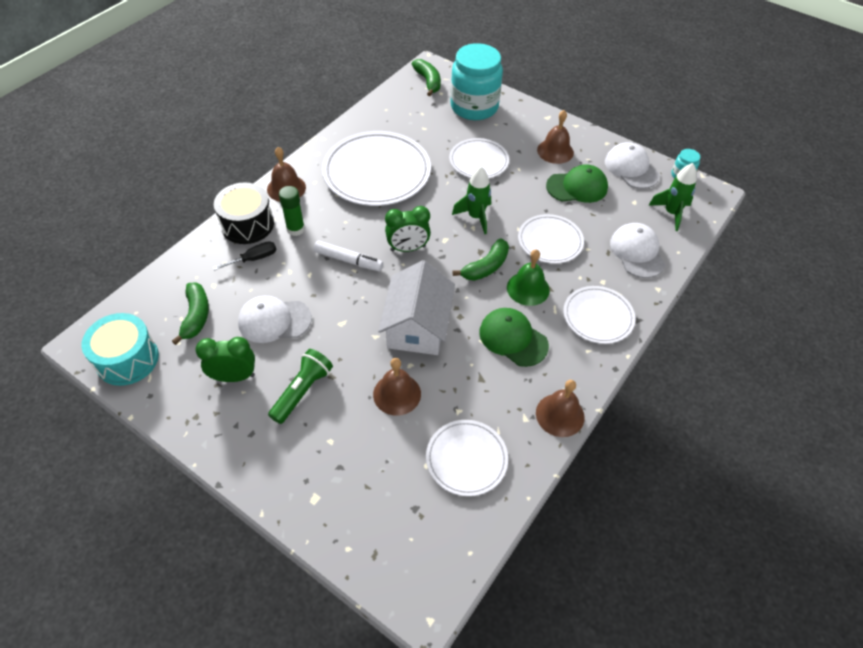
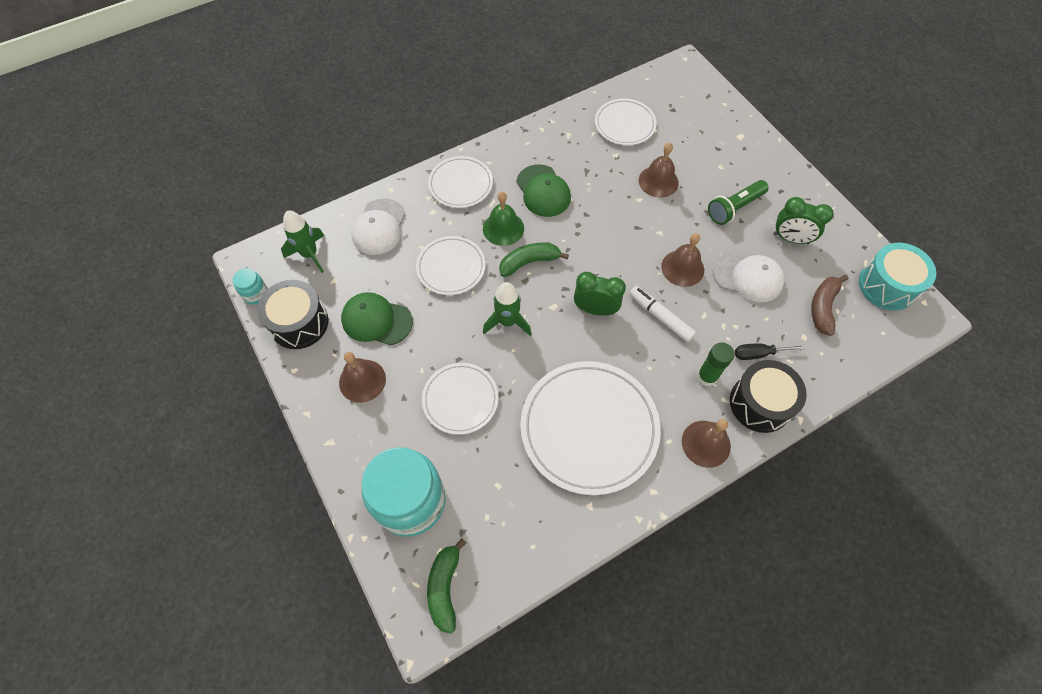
camera: 155 degrees left, 10 degrees up
(196, 316) = (822, 307): green banana -> brown banana
(417, 326) = (619, 228): white house -> none
(560, 415) = (541, 128): brown bell -> brown bell (682, 268)
(631, 168) = (299, 323): white cap -> black drum

